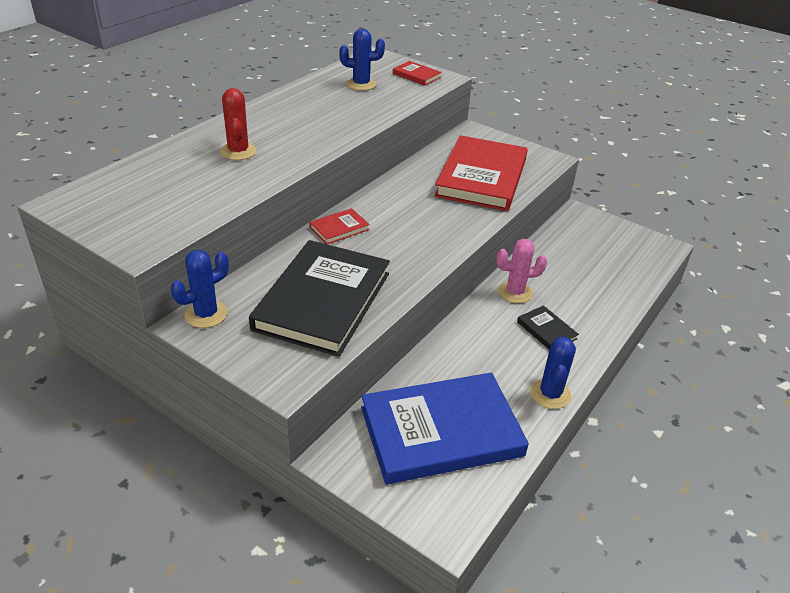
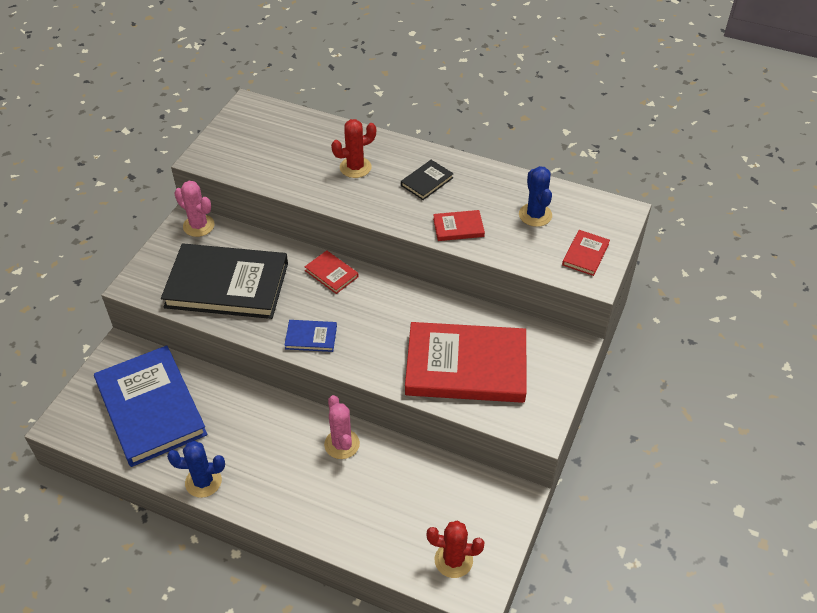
camera: 80 degrees right, 10 degrees up
(206, 314) = (198, 226): blue cactus -> pink cactus
(359, 116) = (458, 227): none -> red book
(423, 253) = (311, 337): none -> blue book
(546, 330) = (289, 475): black book -> black book (427, 181)
(635, 252) = (453, 560): none -> red cactus

